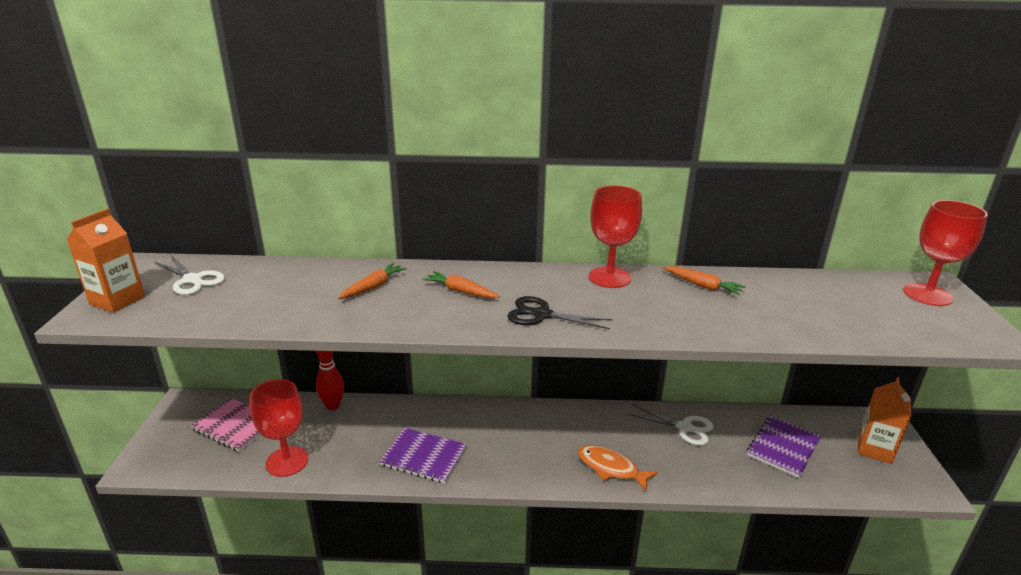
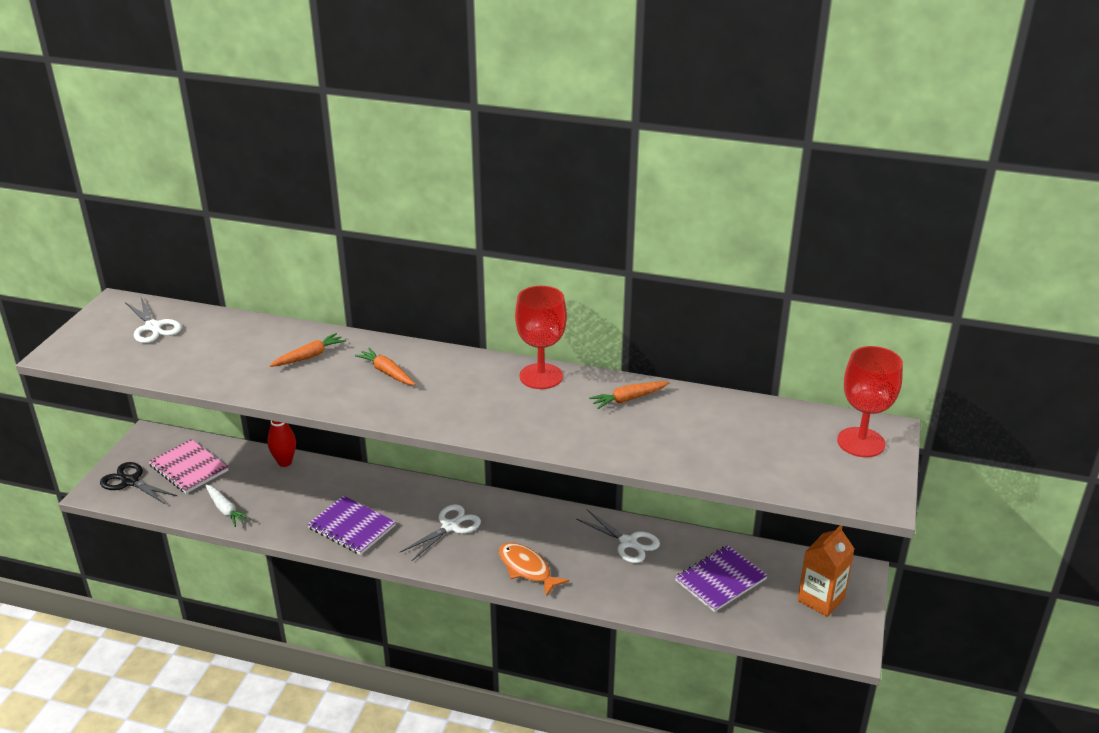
camera: 15 degrees right, 5 degrees up
(117, 300) = (86, 341): orange carton -> none
(287, 461) = (225, 510): red goblet -> white carrot
(518, 440) = (450, 527): none -> white scissors
(542, 315) = (447, 408): black scissors -> black scissors (130, 481)
(703, 286) = (628, 399): orange carrot -> orange carrot turned 105 degrees clockwise

